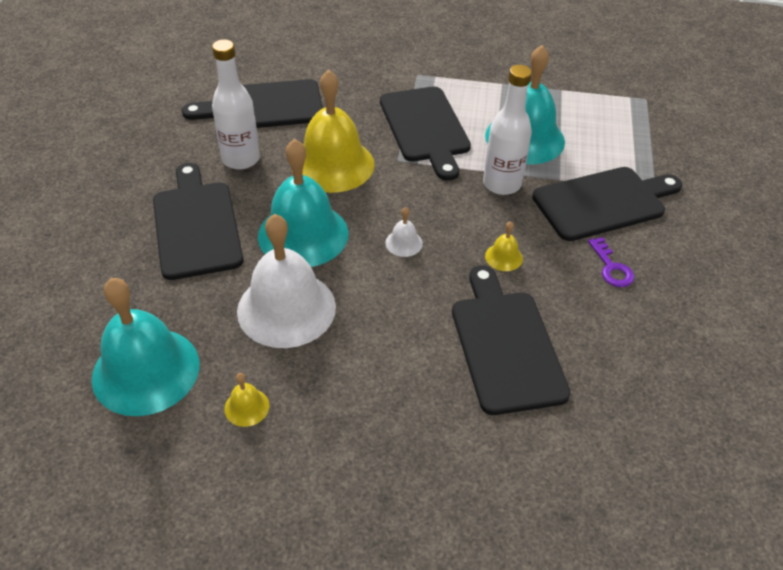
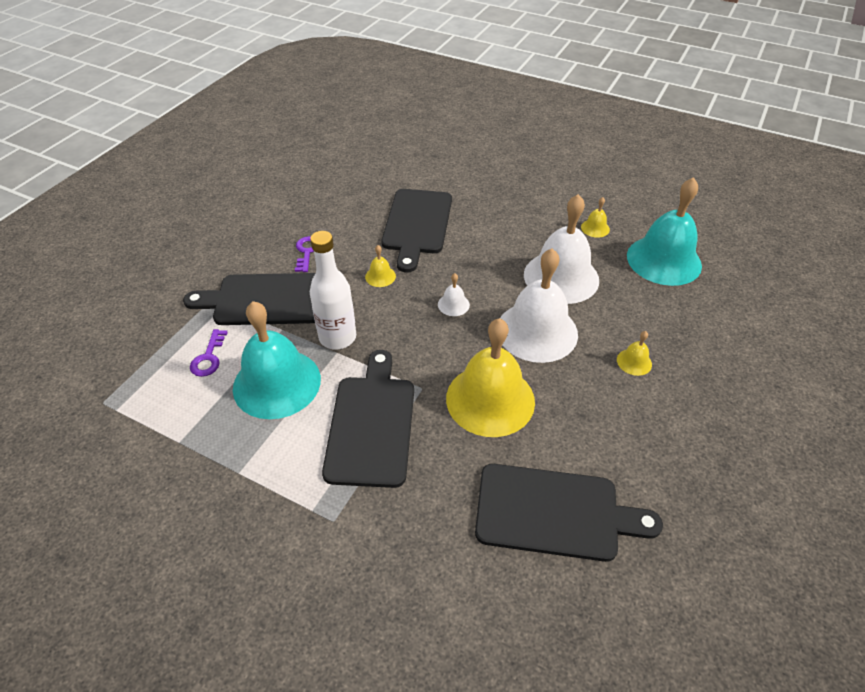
camera: 160 degrees left, 0 degrees up
(196, 225) = (634, 362): black cutting board -> yellow bell
(241, 159) = (588, 431): white bottle -> none
(303, 234) = (537, 331): turquoise bell -> white bell
(601, 144) = (209, 357): none -> purple key

